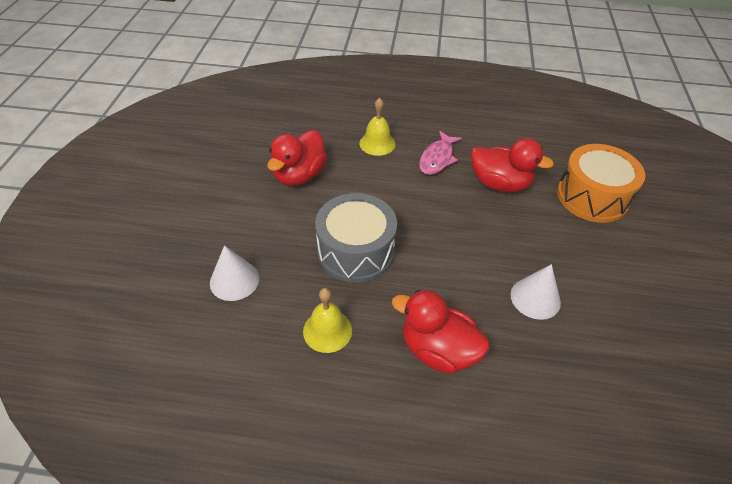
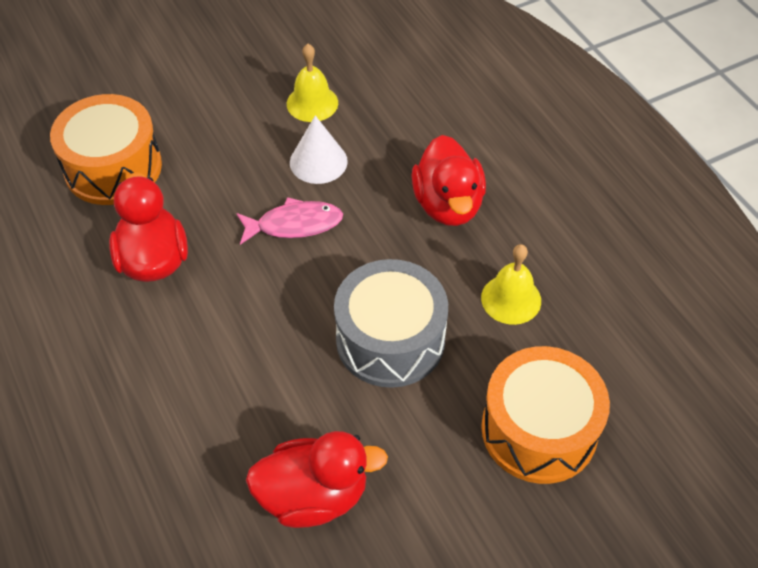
camera: 125 degrees left, 5 degrees up
(234, 280) = (539, 430): white cone -> orange drum
(377, 143) = (164, 443): yellow bell -> yellow bell (312, 103)
(437, 158) = (147, 349): pink fish -> pink fish (294, 224)

